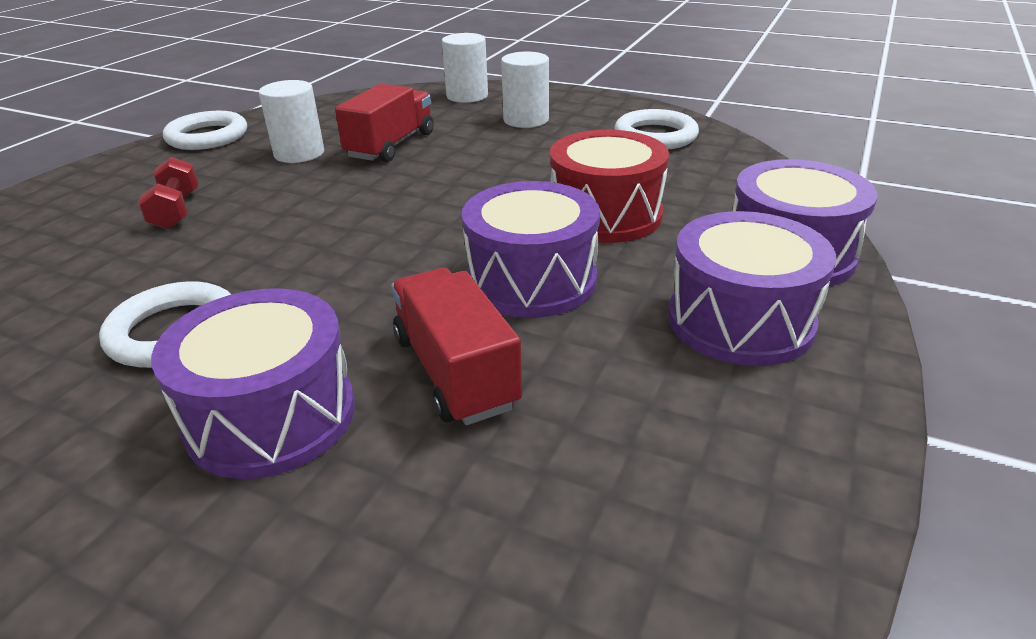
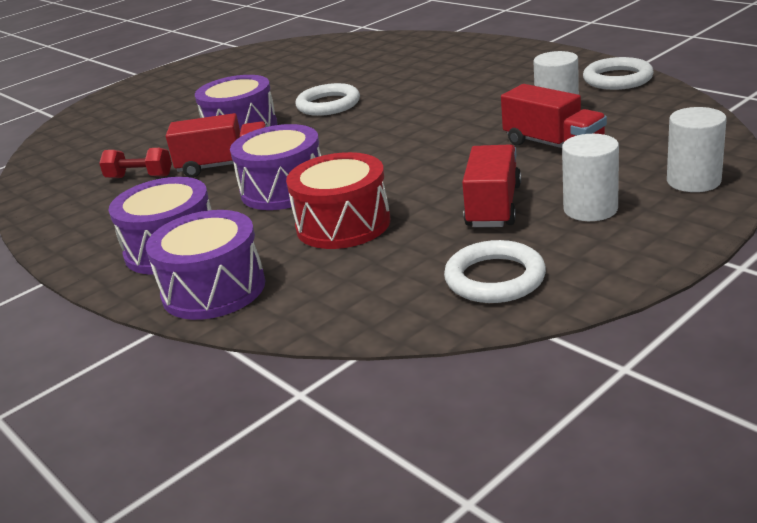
camera: 115 degrees right, 5 degrees down
(176, 211) = (474, 87): red dumbbell -> red dumbbell (139, 177)
(534, 152) = (493, 206): none -> red truck

